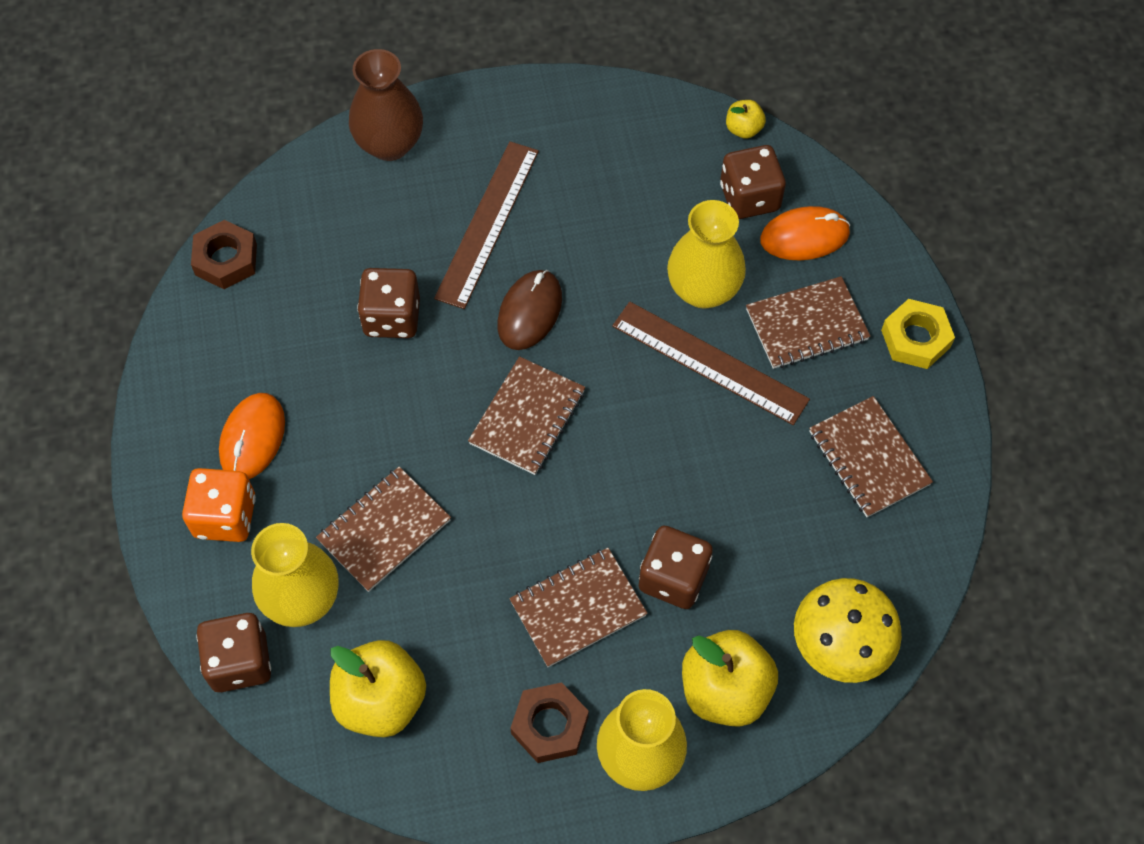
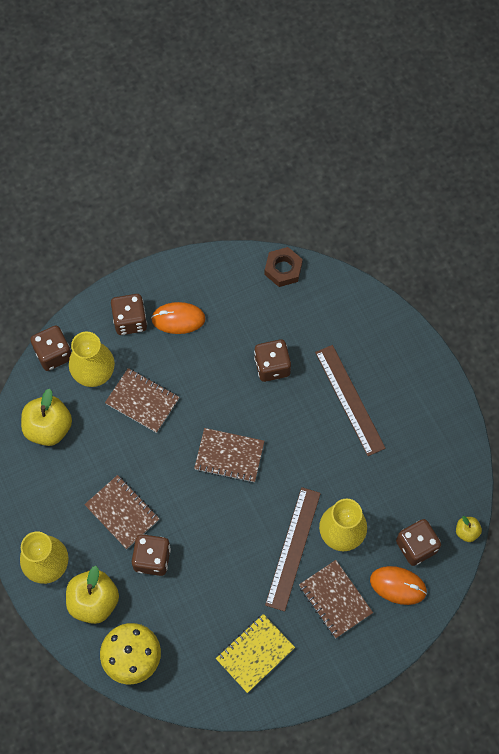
camera: 75 degrees right, 5 degrees up
(225, 517) = (130, 321): orange dice -> brown dice
(390, 144) = (387, 330): brown vase -> none
(487, 223) = (350, 399): brown ruler -> brown ruler turned 60 degrees clockwise
(530, 312) = (297, 439): brown mouse -> none
(549, 725) = (54, 515): brown nut -> none
(804, 236) = (398, 586): orange mouse -> orange mouse turned 45 degrees counterclockwise
(868, 458) = (255, 653): brown notebook -> yellow notebook
(915, 338) = (344, 667): yellow nut -> none

